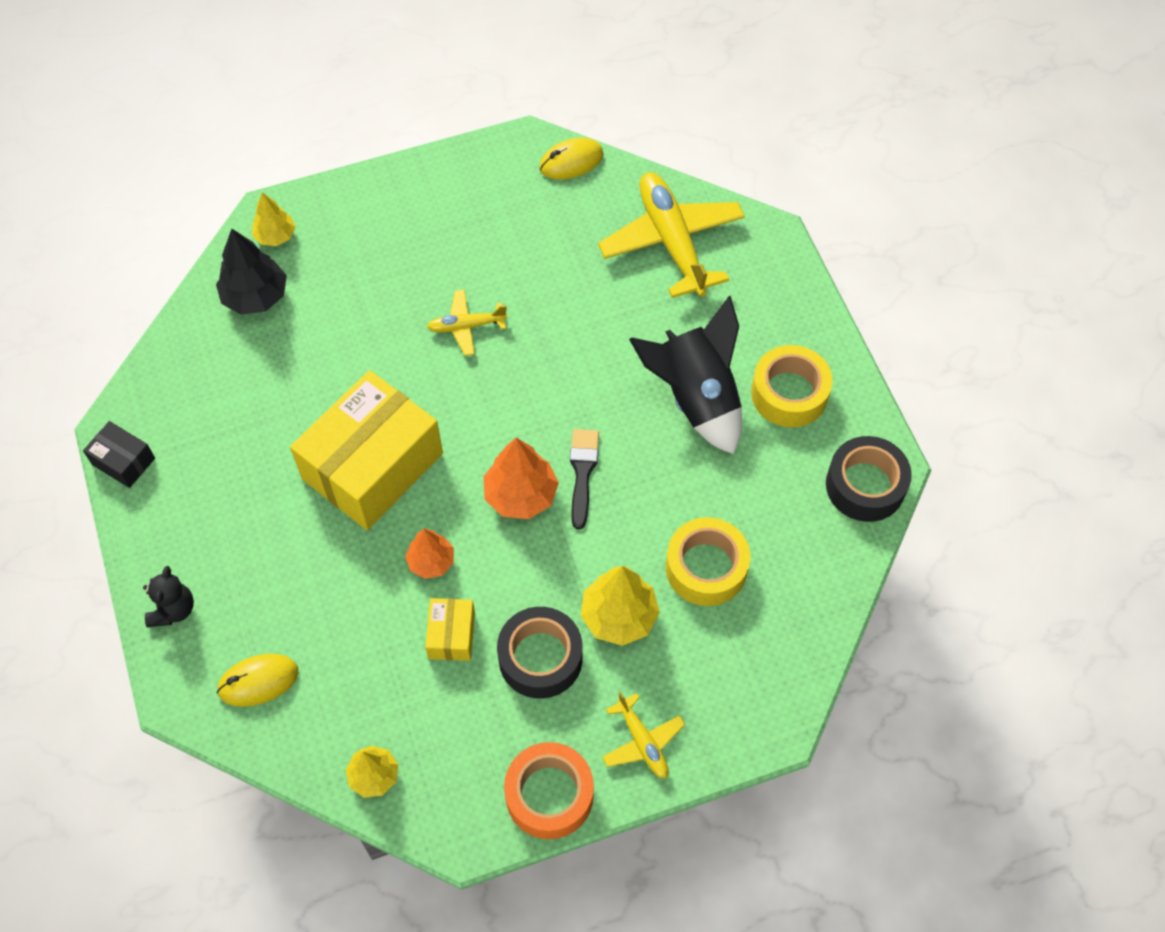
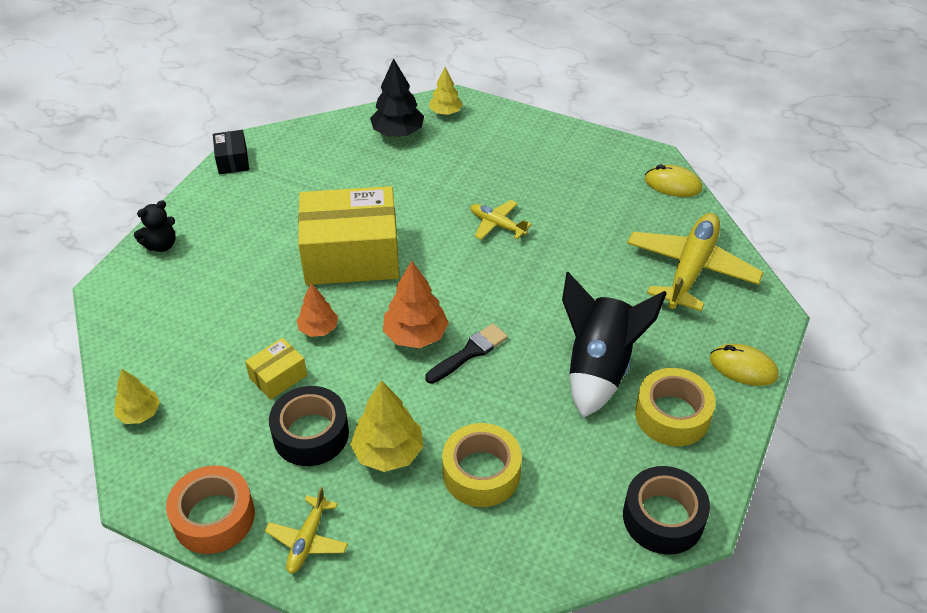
camera: 45 degrees right, 15 degrees down
(258, 681) = (152, 313): yellow mouse -> yellow mouse (743, 367)

